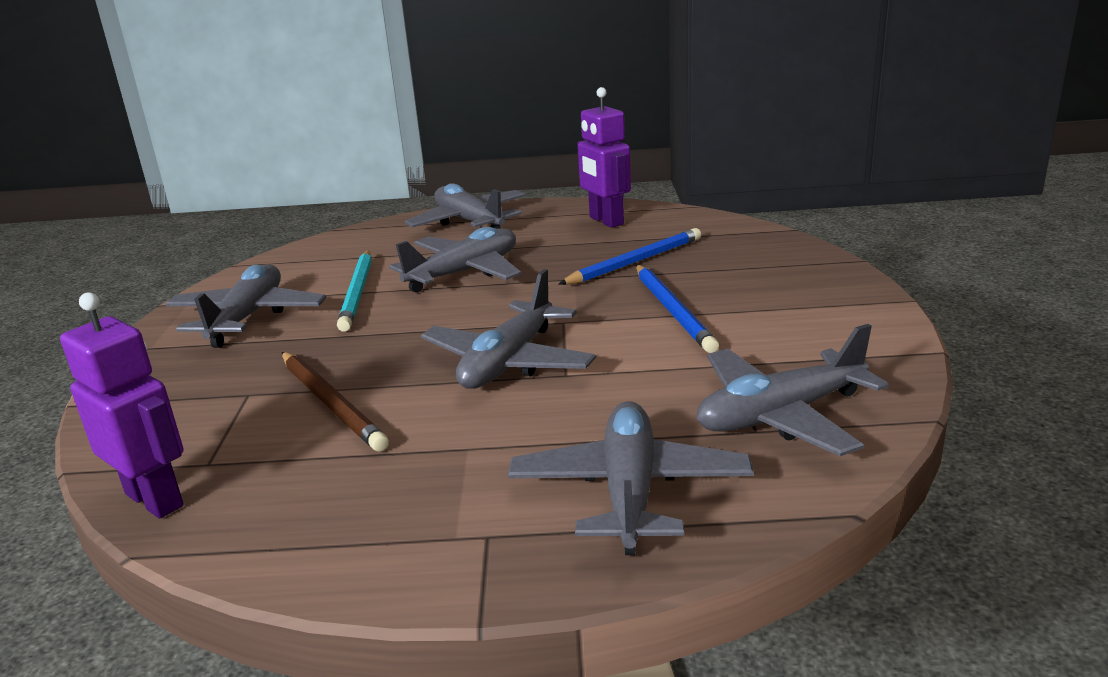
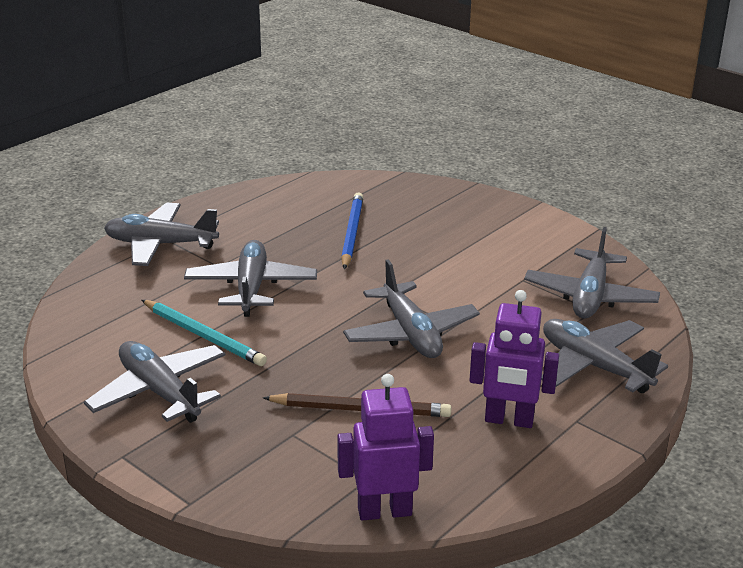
camera: 50 degrees left, 5 degrees up
(605, 221) = (268, 207): purple robot -> purple robot (509, 420)
(673, 310) = (437, 259): blue pencil -> none

